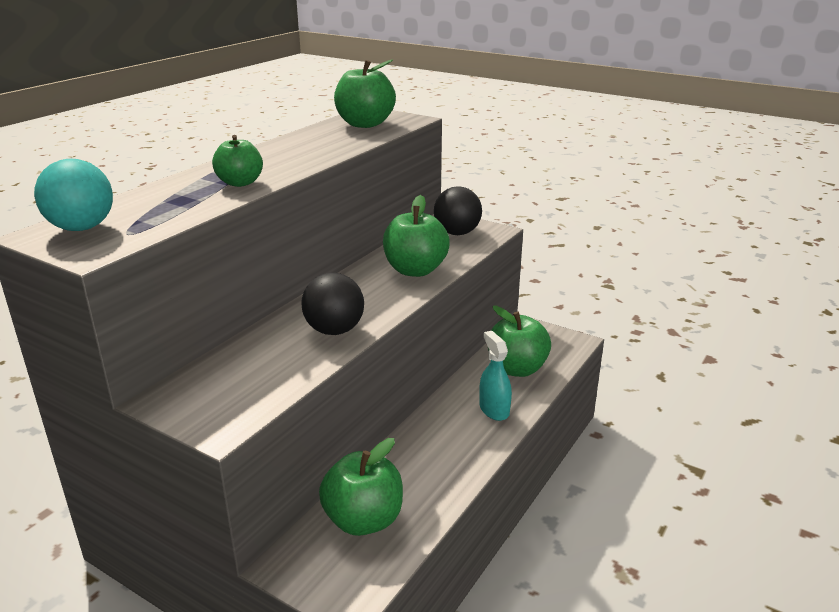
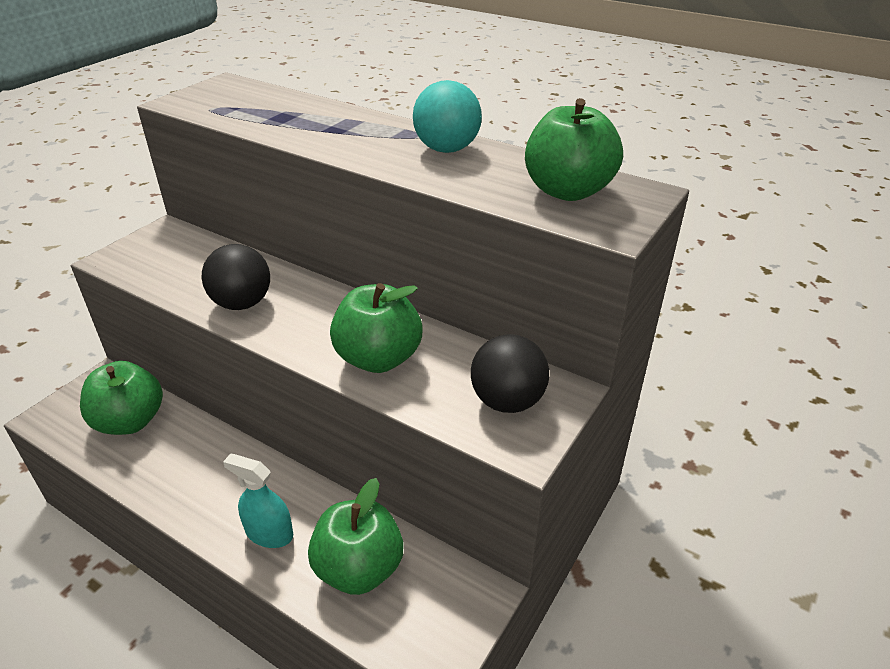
camera: 90 degrees right, 10 degrees up
(82, 228) = (229, 92): turquoise ball -> turquoise ball (447, 149)
(240, 183) = (322, 135): green apple -> none
(494, 409) = (269, 533): turquoise spray bottle -> turquoise spray bottle turned 135 degrees counterclockwise

